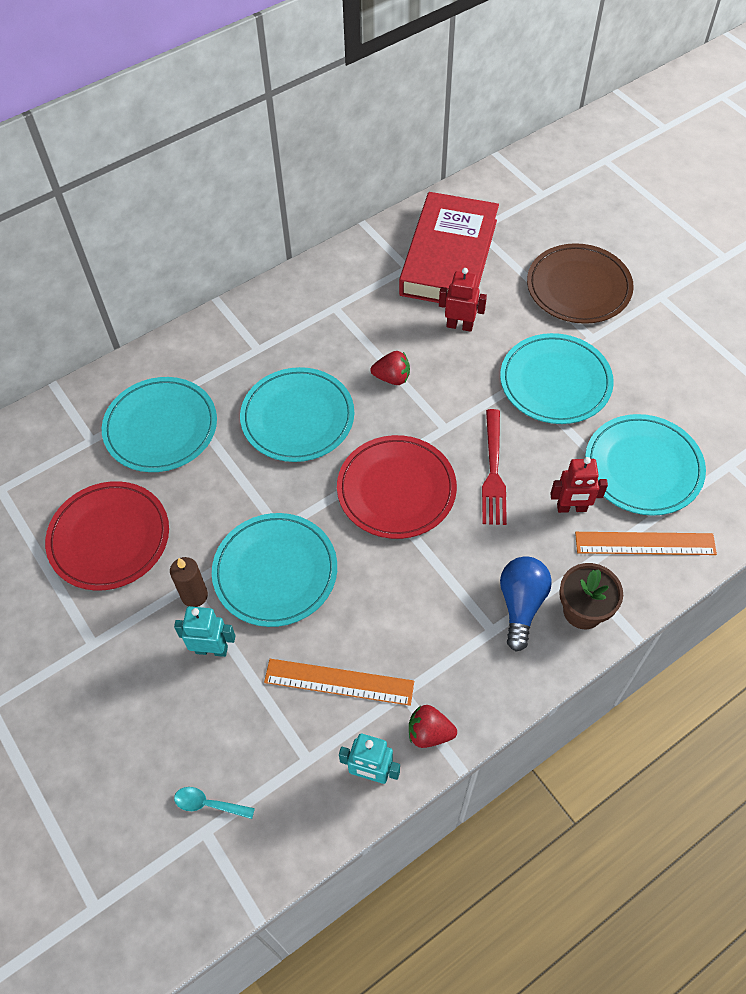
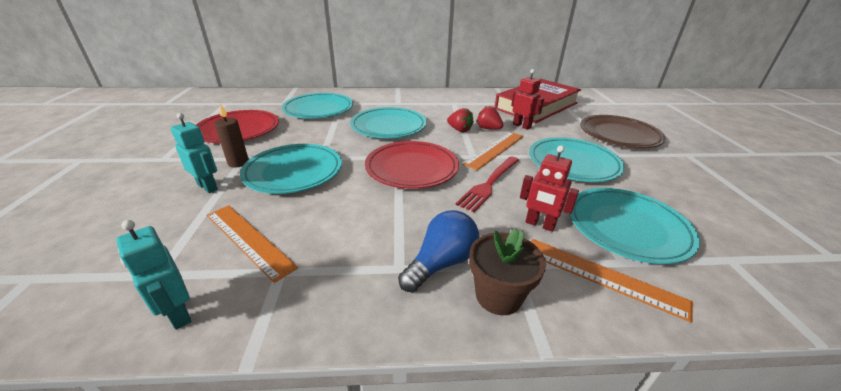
camera: 30 degrees right, 25 degrees down
(208, 804) = (63, 262): turquoise spoon -> none
(429, 733) = (261, 312): red strawberry -> red strawberry (488, 129)
(460, 400) = (495, 149): none -> orange ruler

